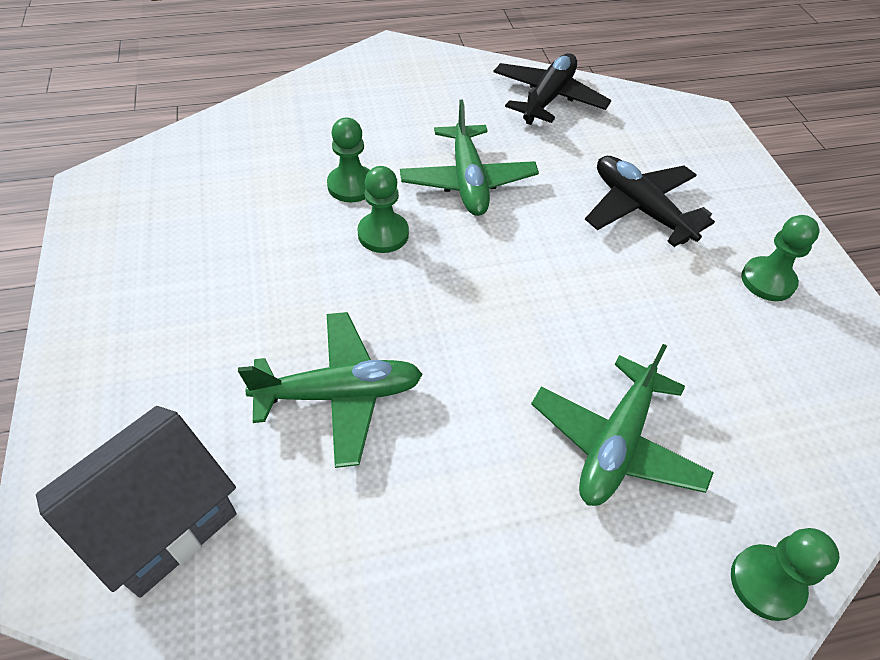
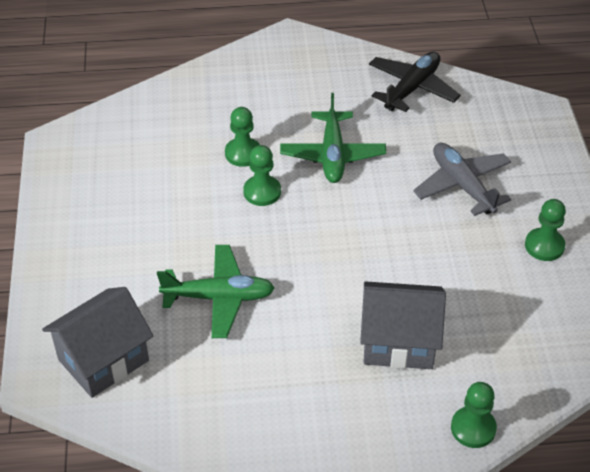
camera: 10 degrees right, 5 degrees down
(616, 443) = (398, 342): green plane -> grey house
(640, 209) = (462, 185): black plane -> grey plane

